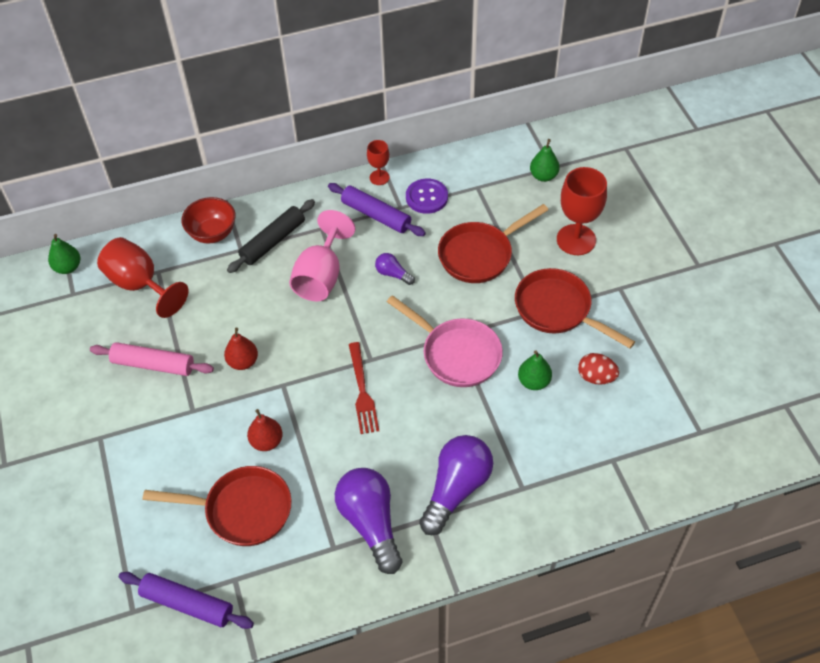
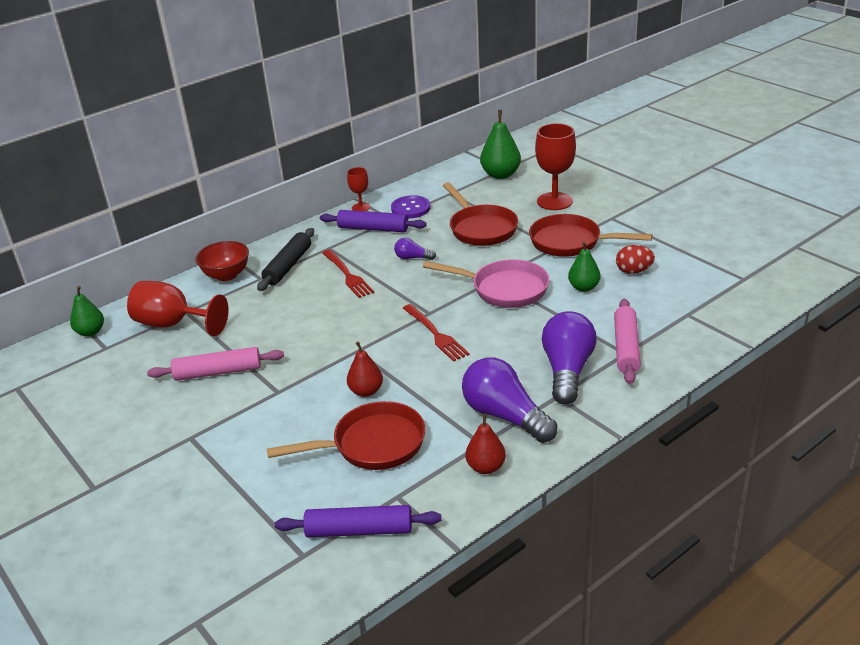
camera: 20 degrees left, 20 degrees down
(243, 362) = (308, 346): red pear -> red pear (486, 467)
(321, 276) = (348, 275): pink goblet -> red fork
(480, 254) = (481, 228): red pan -> red pan turned 60 degrees counterclockwise
(527, 481) = (626, 347): none -> pink rolling pin
(543, 176) = (500, 175): green pear -> green pear, size x1.54

